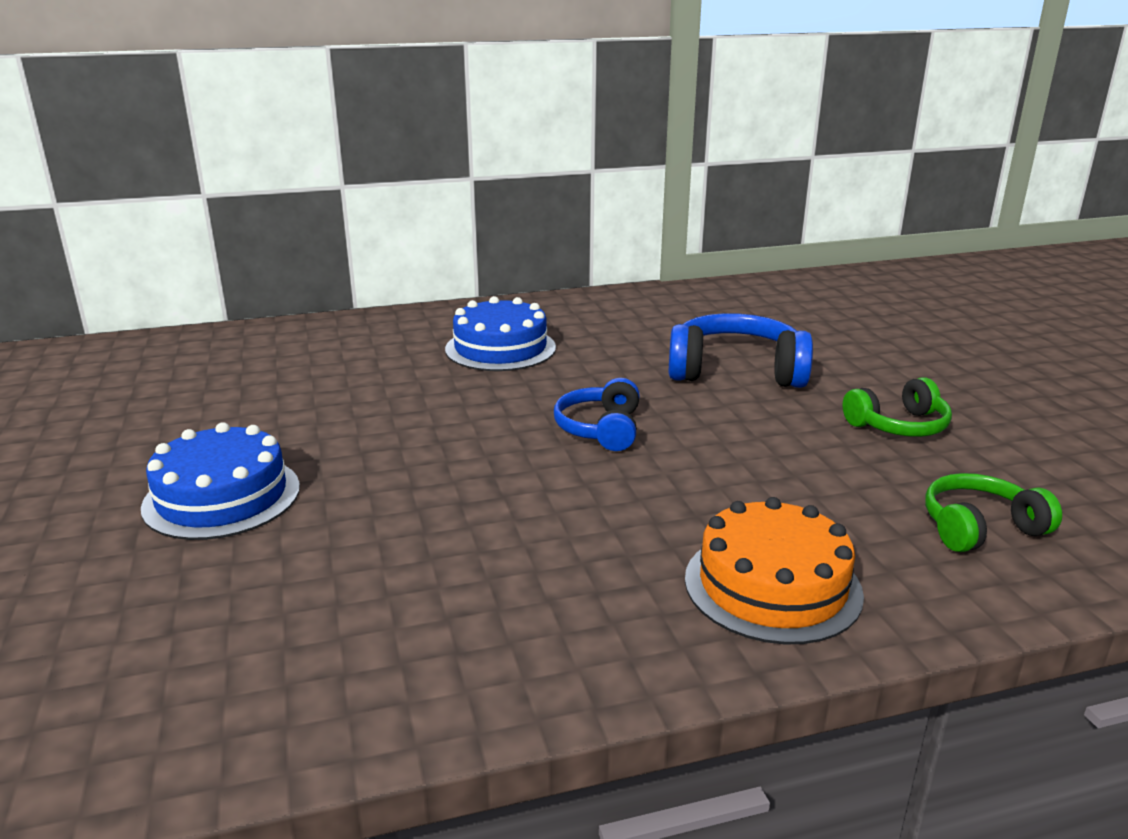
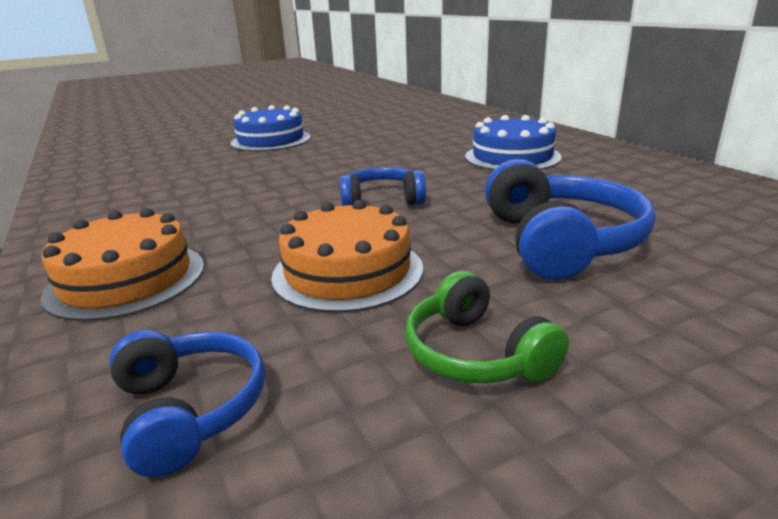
camera: 80 degrees right, 0 degrees up
(774, 459) = (347, 271): none -> orange cake
(979, 528) = (190, 410): green headphones -> blue headphones

